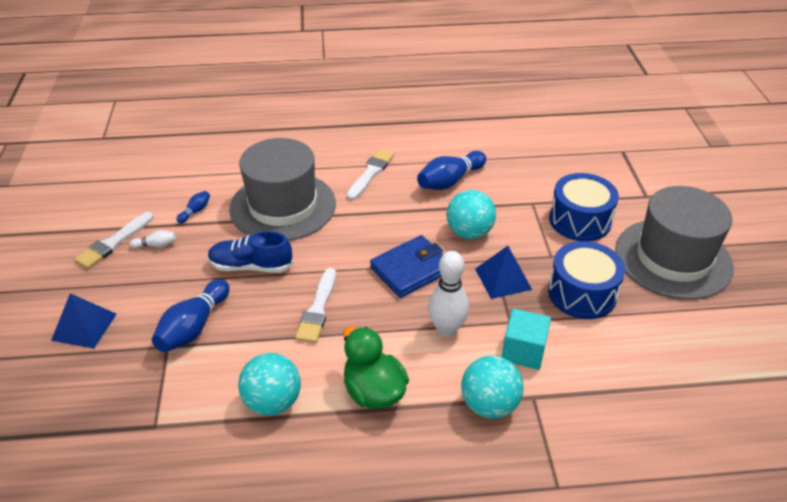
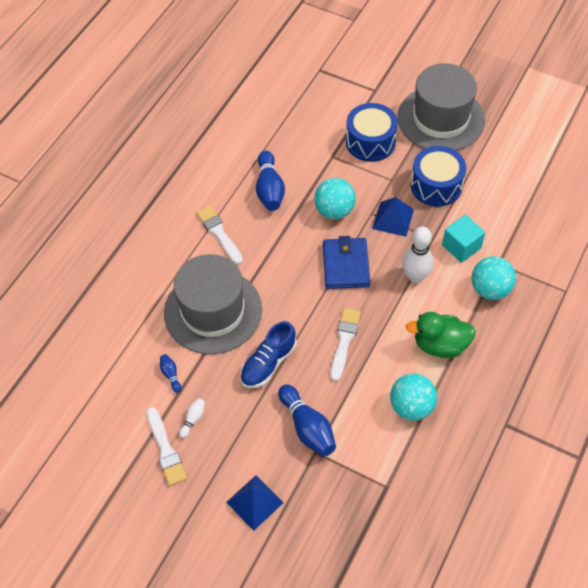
camera: 55 degrees left, 15 degrees up
(317, 309) = (344, 341): white brush -> white brush turned 120 degrees counterclockwise

